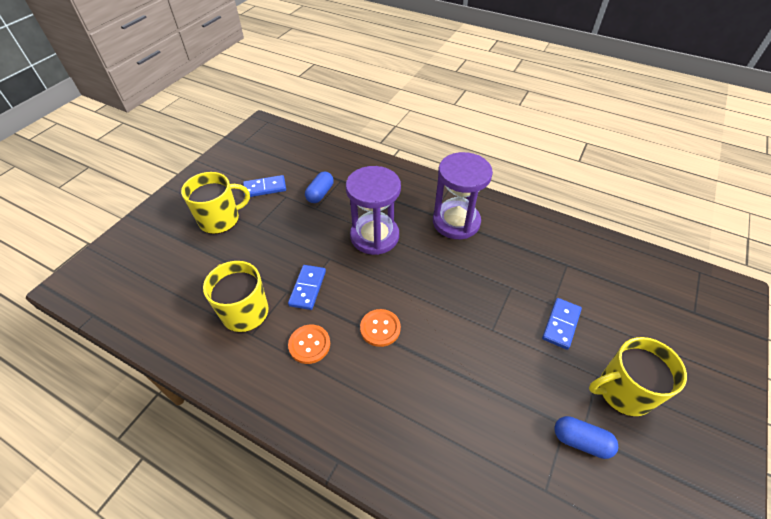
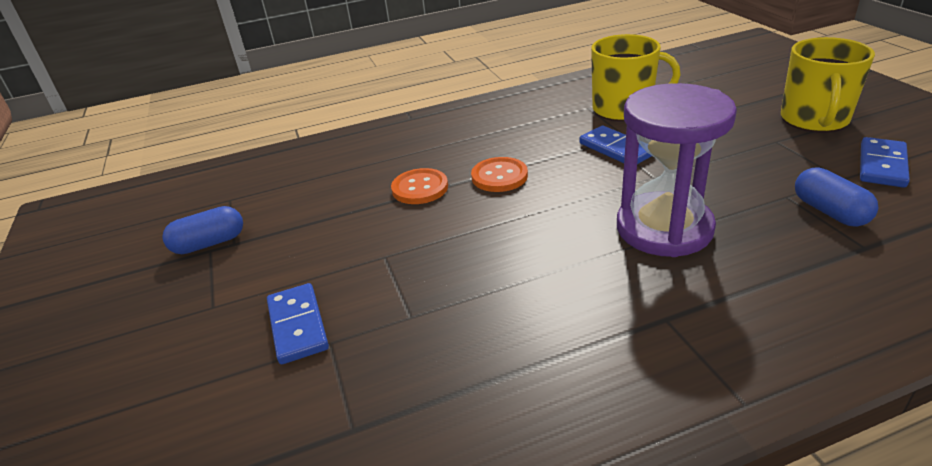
camera: 135 degrees right, 15 degrees down
(309, 344) = (535, 132): orange button -> orange button (420, 188)
(456, 222) = (614, 339): purple hourglass -> none
(623, 391) = (170, 314): yellow mug -> none

